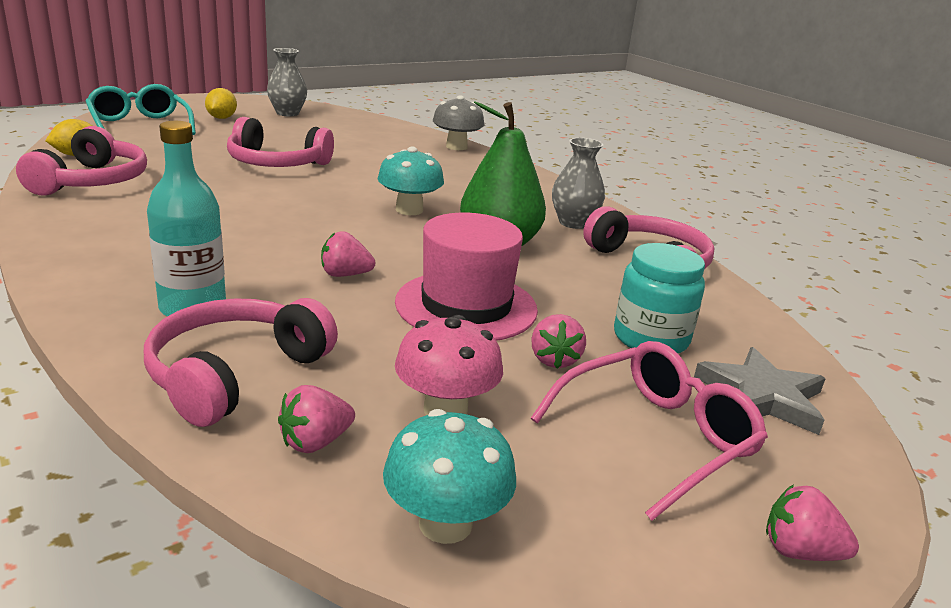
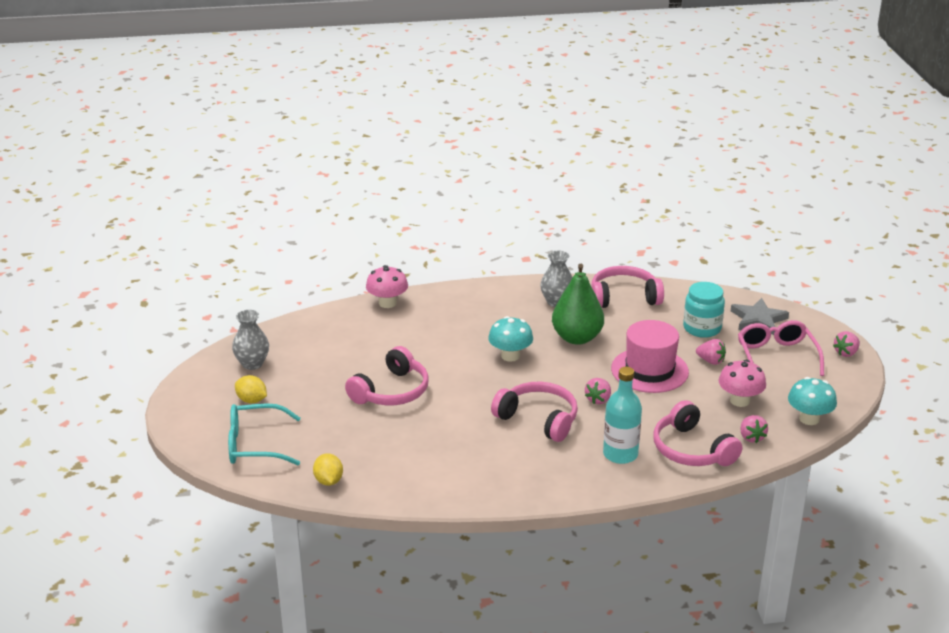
camera: 60 degrees left, 5 degrees up
(92, 181) = (398, 477): pink headphones -> pink headphones (538, 419)
(456, 147) = (387, 303): grey mushroom -> pink mushroom

